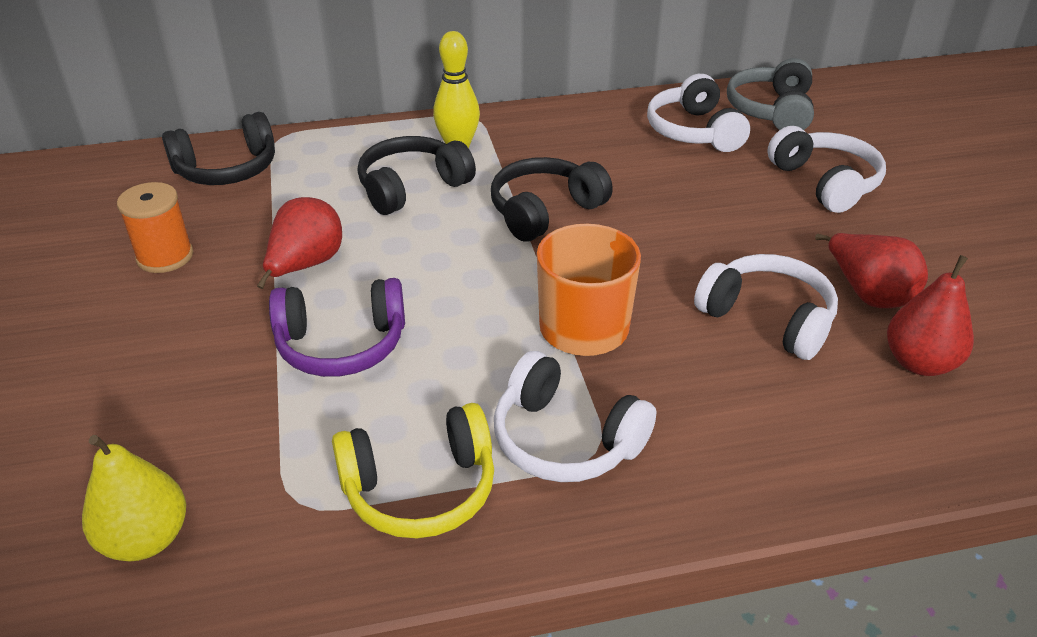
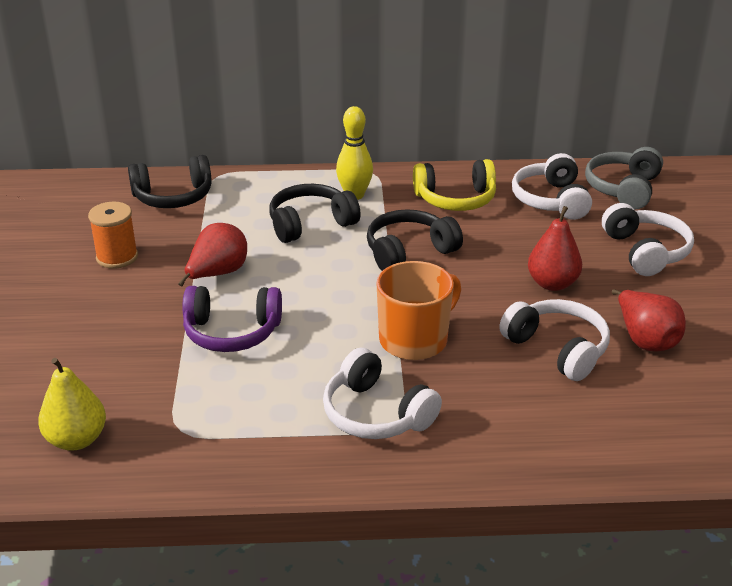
camera: 10 degrees right, 5 degrees down
(420, 489) = (265, 432): yellow headphones -> yellow headphones (455, 199)
(919, 363) = (664, 393): red pear -> red pear (552, 284)

